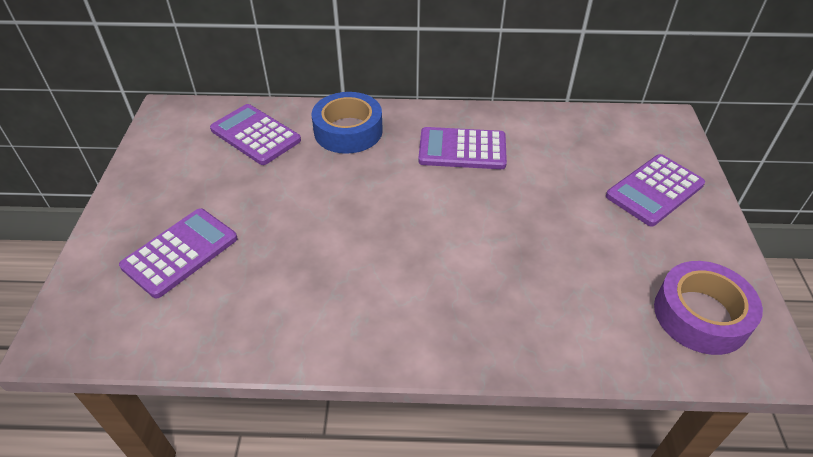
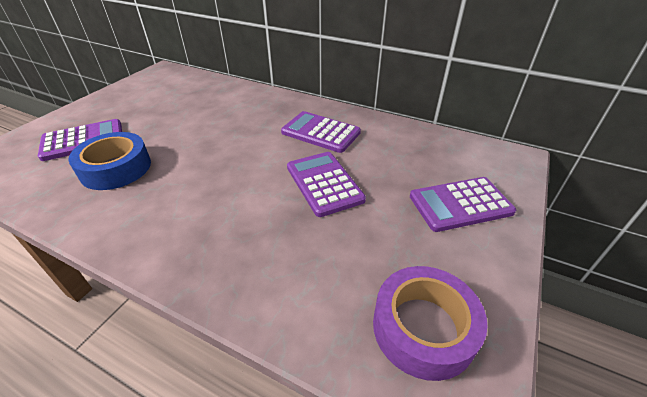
camera: 25 degrees right, 5 degrees down
(255, 135) = (196, 92): purple calculator -> purple calculator (324, 183)
(348, 131) = (254, 103): blue tape -> blue tape (116, 168)

